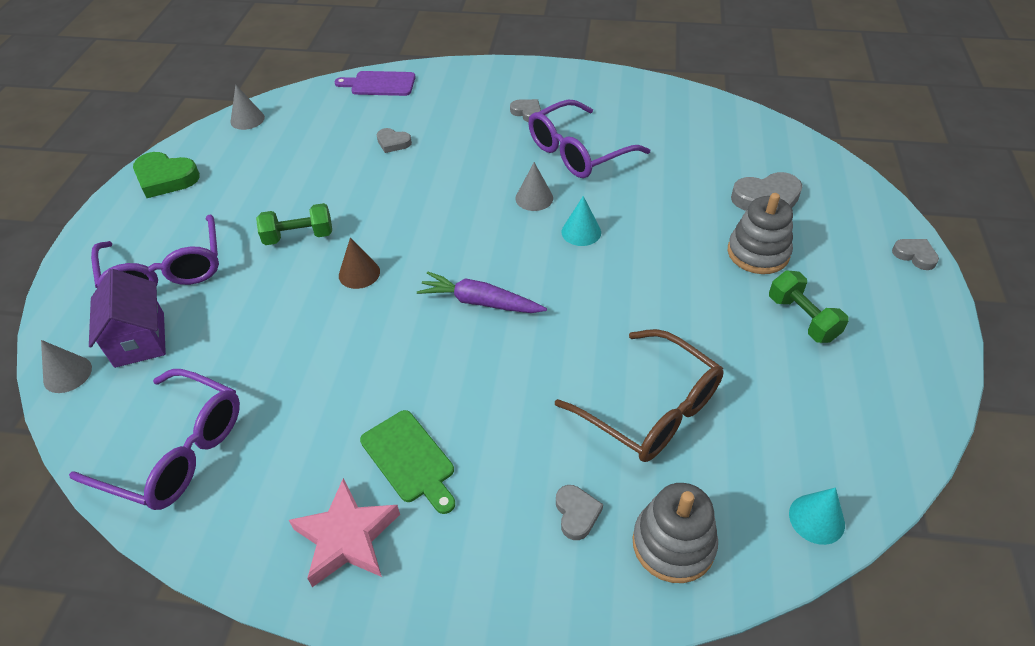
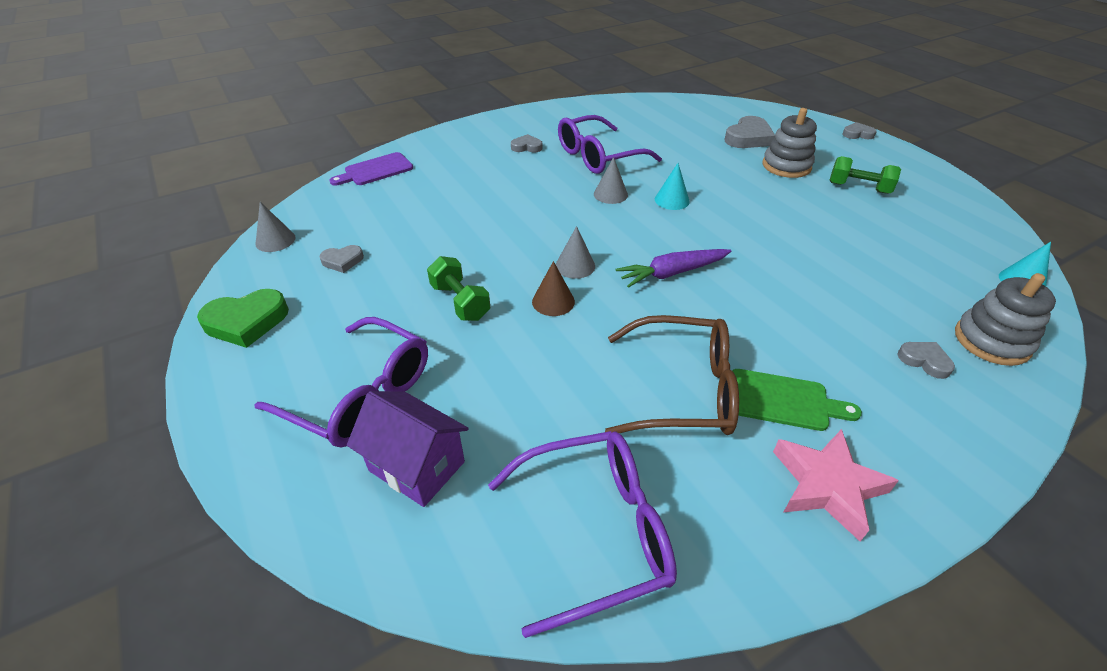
camera: 40 degrees left, 5 degrees down
(67, 374) = (375, 548): grey cone -> grey cone (575, 266)
(299, 236) = (460, 302): green dumbbell -> green dumbbell turned 75 degrees counterclockwise
(393, 143) = (447, 204): grey heart -> grey heart (342, 261)
(577, 152) = (598, 156): purple glasses -> purple glasses turned 45 degrees clockwise
(651, 409) = (866, 276): brown glasses -> brown glasses (683, 390)

